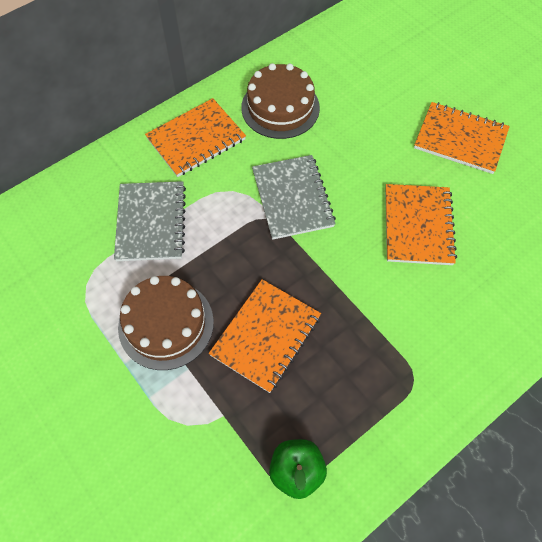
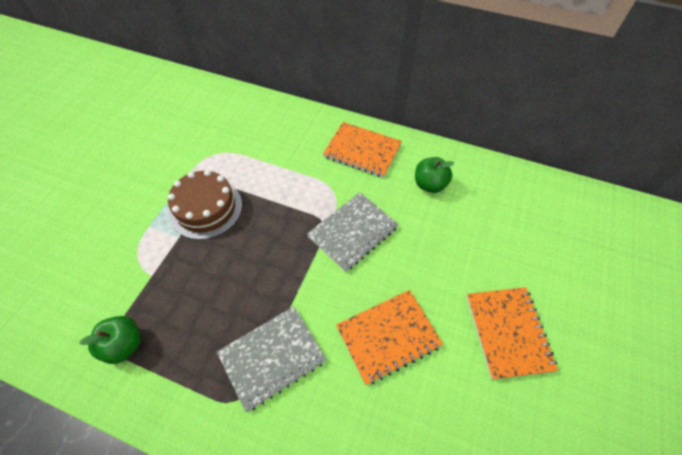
camera: 60 degrees right, 5 degrees down
(151, 222) = (279, 162): grey notebook -> grey notebook (272, 357)
(266, 336) = (225, 272): orange notebook -> none
(280, 107) = (429, 184): brown cake -> green apple

